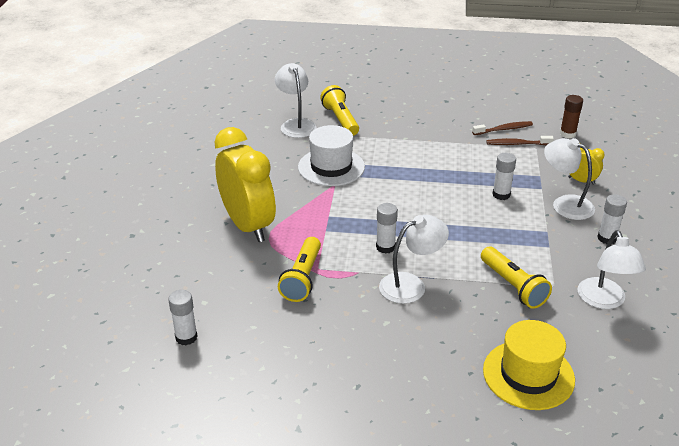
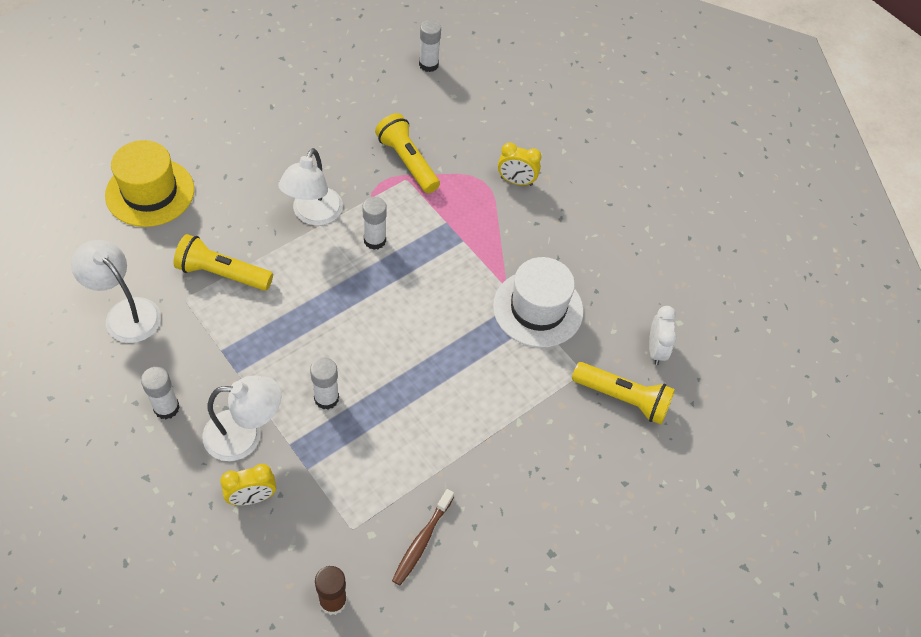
camera: 130 degrees right, 20 degrees up
(248, 225) = (516, 181): yellow clock -> yellow clock, size x0.44
(296, 124) = (656, 350): white lamp -> white clock
(517, 144) = (381, 518): brown toothbrush -> none

